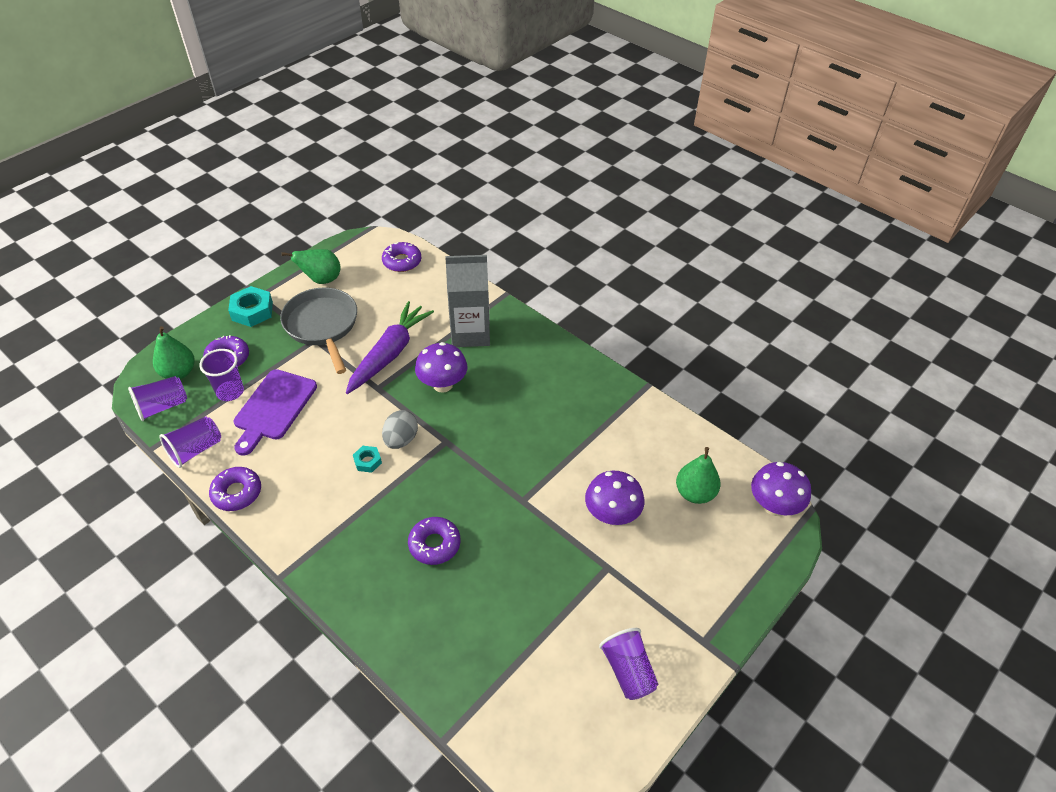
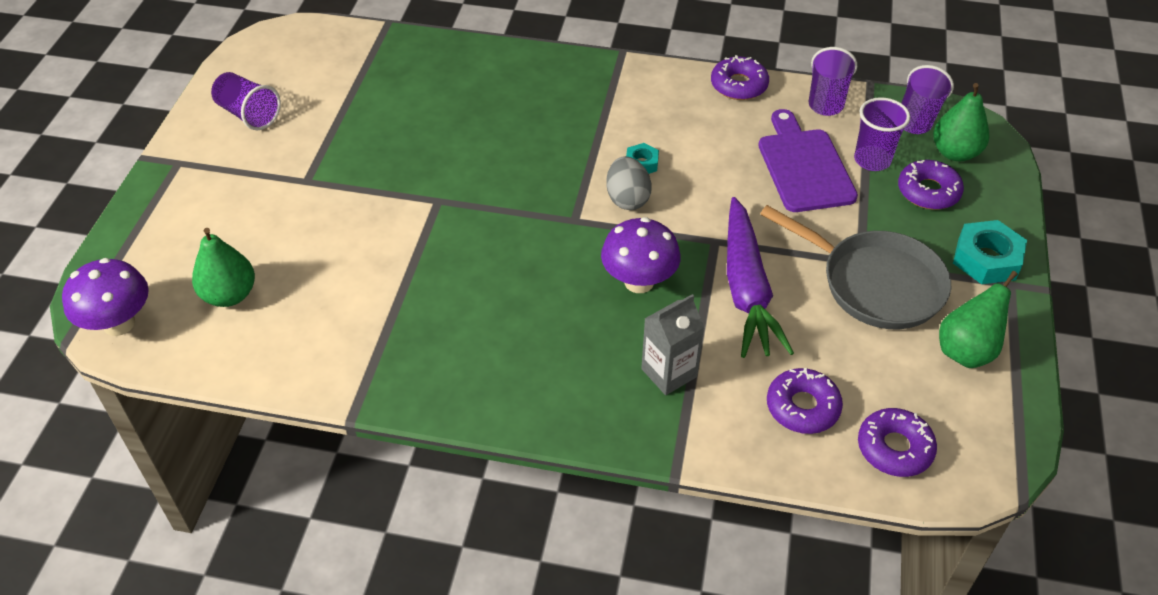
camera: 150 degrees right, 0 degrees up
(434, 544) = (502, 127): purple donut -> purple donut (802, 407)
(470, 333) = (669, 373): grey carton -> grey carton, size x0.63
(612, 515) = (325, 229): purple mushroom -> none

